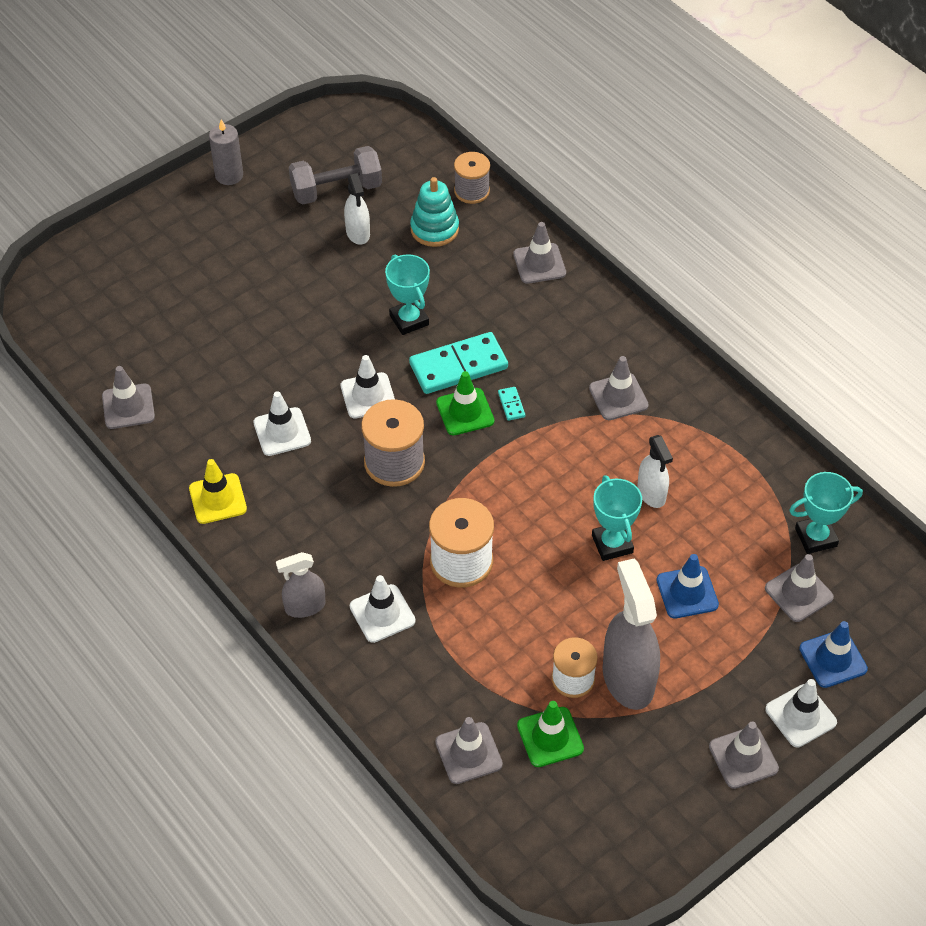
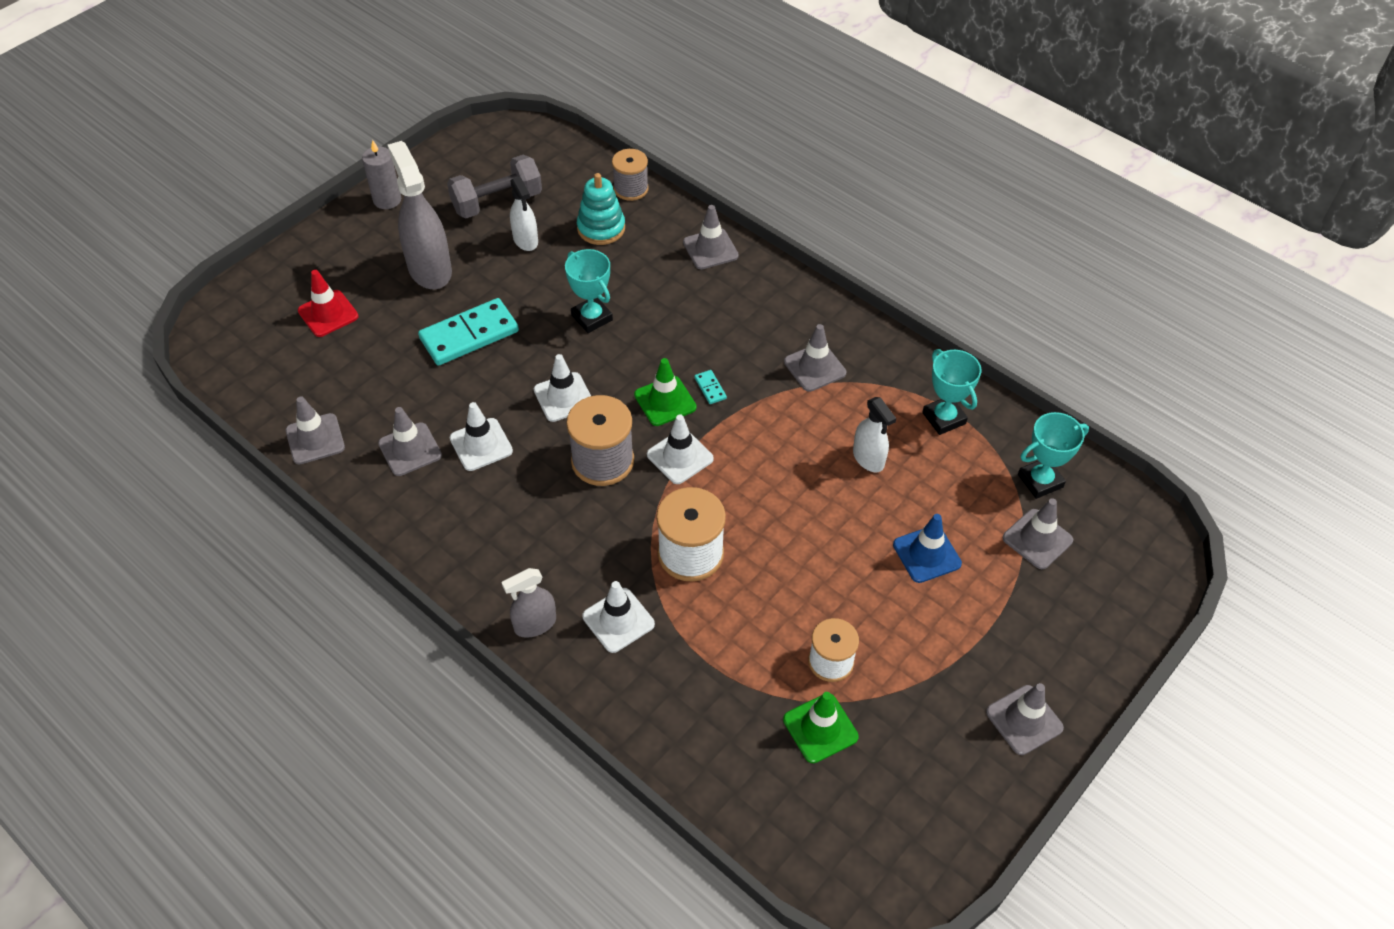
camera: 10 degrees left, 0 degrees up
(156, 285) = (328, 314): none -> red traffic cone
(218, 499) = (424, 522): yellow traffic cone -> none
(458, 366) = (649, 356): turquoise domino -> turquoise domino (469, 335)
(468, 753) = (738, 759): grey traffic cone -> grey traffic cone (410, 449)
(612, 544) = (840, 515): turquoise trophy -> turquoise trophy (944, 418)
(628, 678) = (887, 653): grey spray bottle -> grey spray bottle (429, 269)
(800, 716) = (1071, 666): white traffic cone -> white traffic cone (680, 457)
(833, 659) = (1088, 602): blue traffic cone -> none

